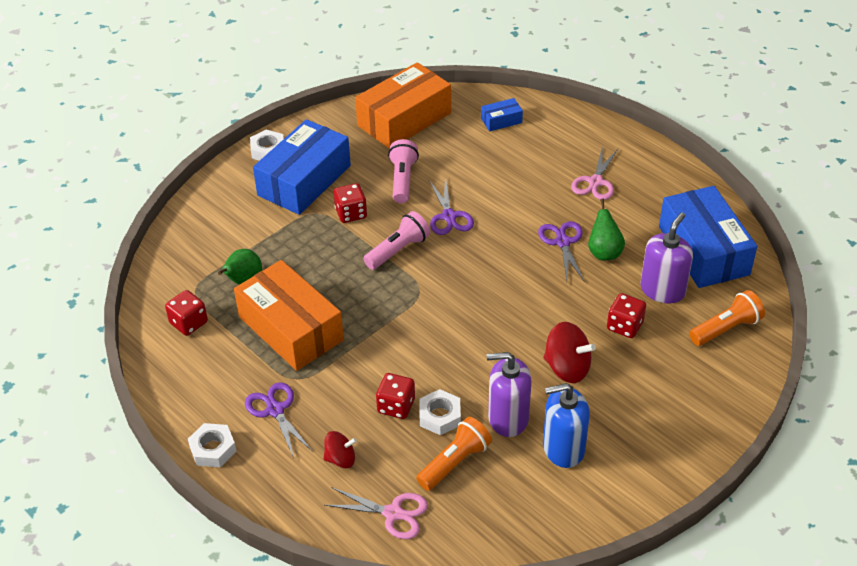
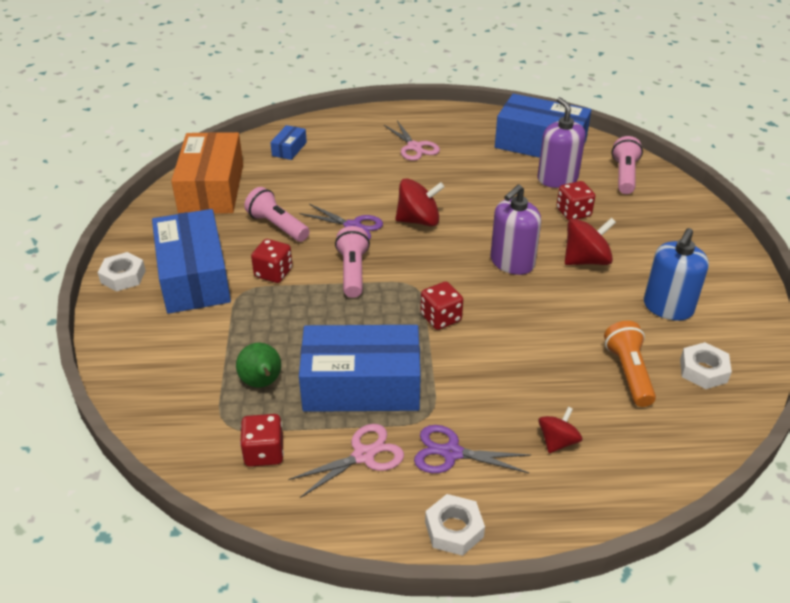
camera: 50 degrees left, 5 degrees down
(291, 328) = (361, 385): orange box -> blue box
(393, 513) = (654, 443): pink scissors -> pink scissors (363, 455)
(396, 406) = (530, 371): red dice -> red dice (441, 318)
(440, 416) = (568, 353): white nut -> white nut (703, 370)
(500, 245) = (419, 220): none -> red spinning top
(508, 418) = (608, 317): purple soap dispenser -> purple soap dispenser (512, 262)
(562, 242) = (455, 192): purple scissors -> none
(604, 252) = (489, 181): green pear -> none
(726, 329) = (624, 175): orange flashlight -> pink flashlight

